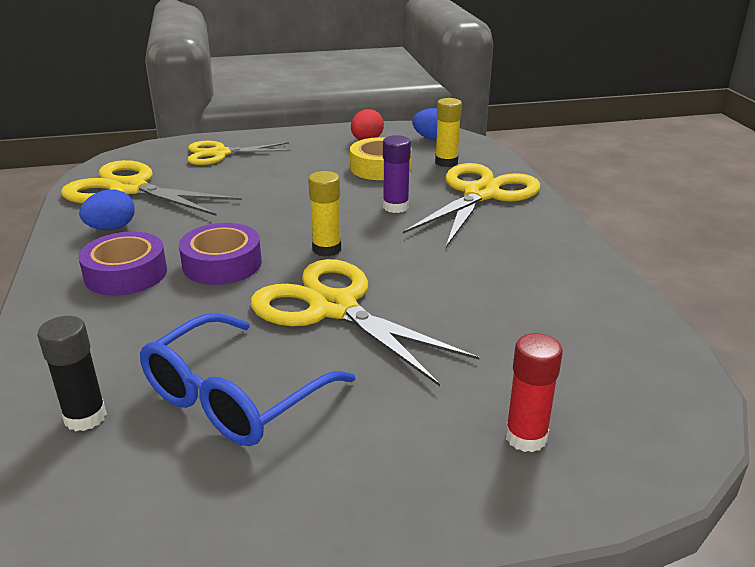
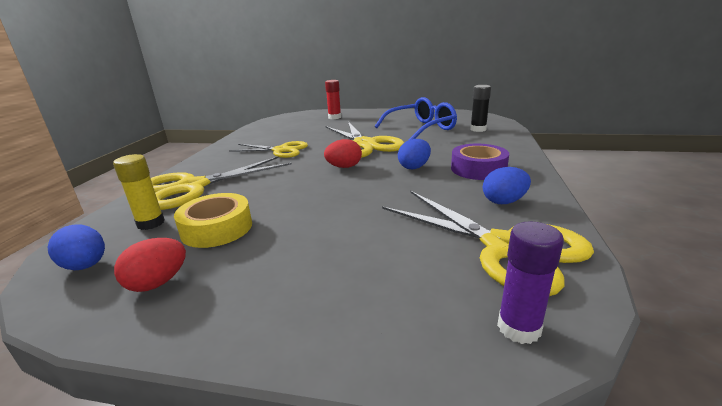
camera: 155 degrees left, 5 degrees down
(220, 153) = (377, 300): yellow scissors -> yellow scissors (281, 150)
(222, 264) = (414, 167): purple tape -> blue egg
(327, 249) = (344, 167): yellow glue stick -> red egg
(395, 207) = (266, 186): purple glue stick -> purple glue stick (518, 328)

